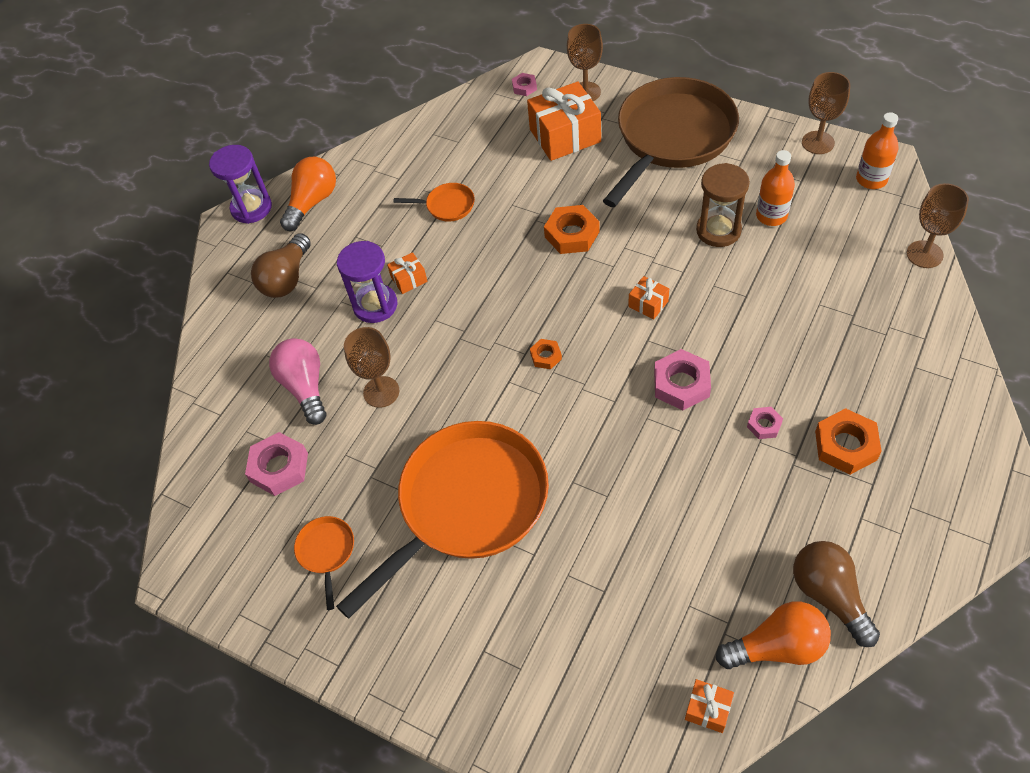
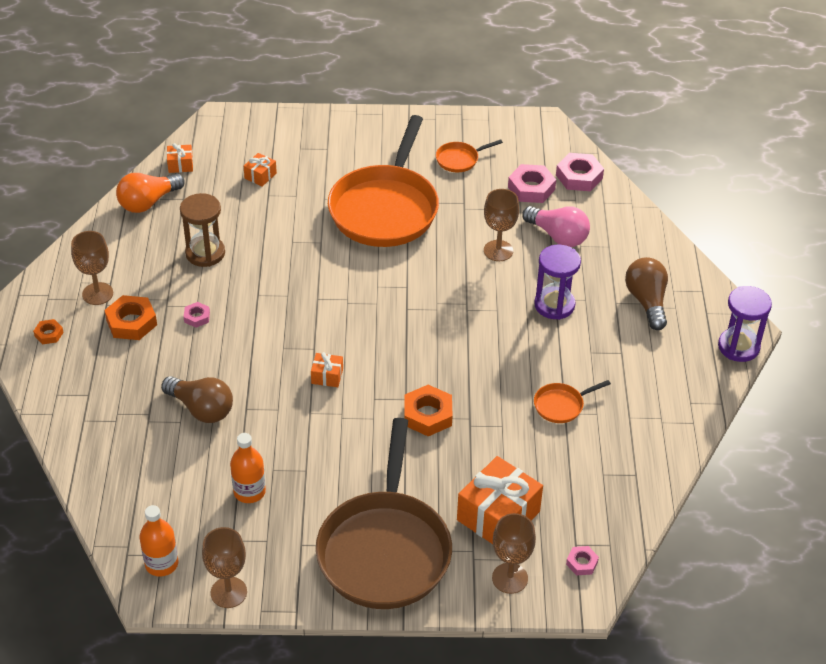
camera: 145 degrees right, 10 degrees down
(312, 202) = (688, 369): orange light bulb -> none
(326, 552) = (459, 159): orange pan -> orange pan turned 105 degrees clockwise
(409, 279) = (543, 333): orange gift -> orange gift (260, 176)
(546, 356) = (389, 312): orange nut -> orange nut (49, 334)
(681, 384) = (271, 325): pink nut -> pink nut (579, 177)
(718, 230) = (294, 461): brown hourglass -> brown hourglass (205, 253)
(829, 595) = (122, 235): brown light bulb -> brown light bulb (201, 409)
(924, 254) = (95, 497): brown goblet -> brown goblet (97, 294)

